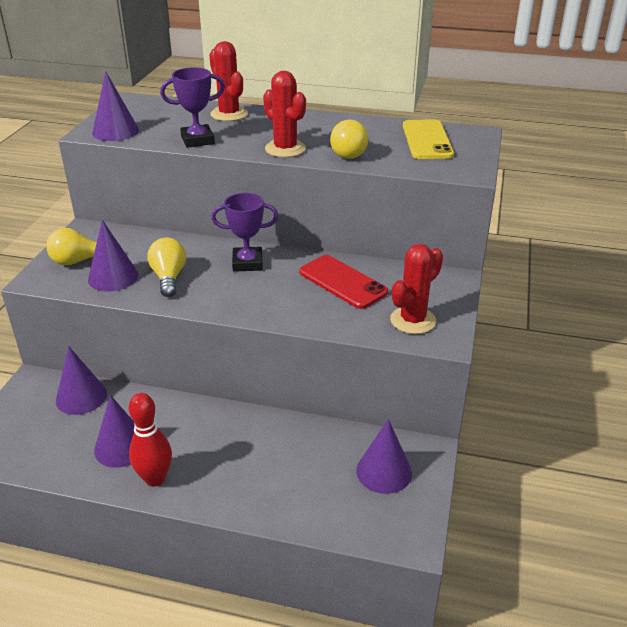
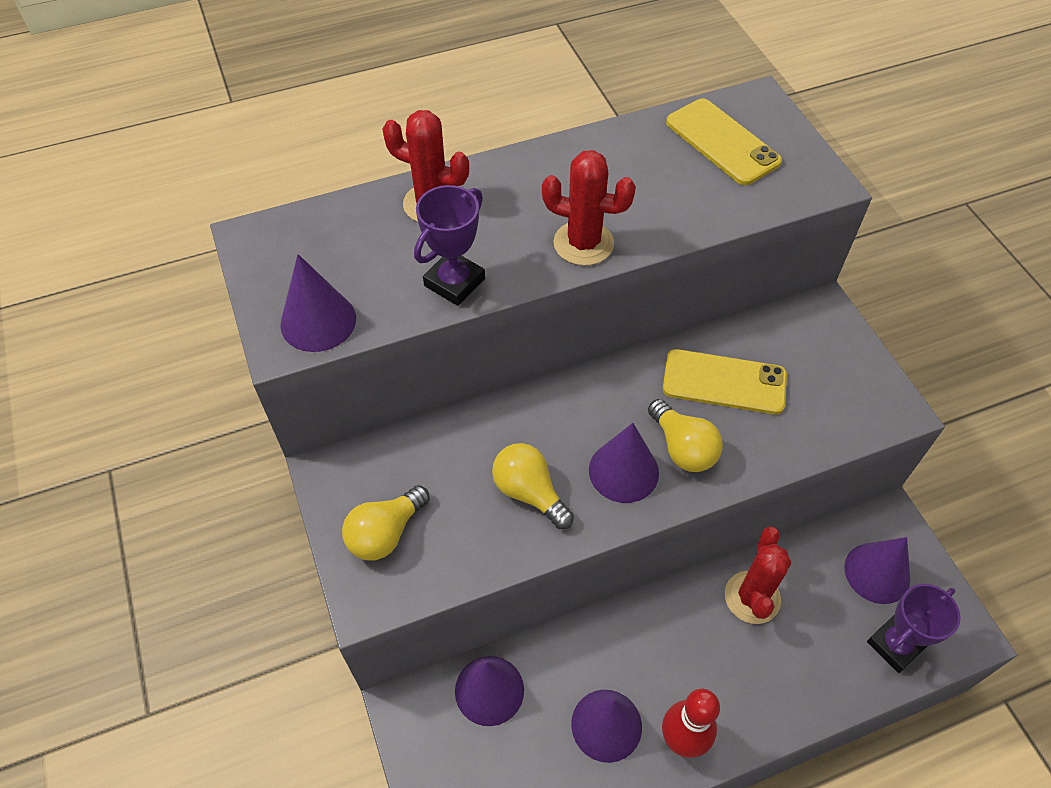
camera: 35 degrees left, 20 degrees up
(113, 277) = (461, 534): purple cone -> purple cone (623, 471)
(247, 263) = (593, 412): purple trophy -> purple trophy (895, 645)
(342, 282) = (724, 382): red phone -> yellow phone
(349, 153) = (664, 212): yellow light bulb -> yellow light bulb (682, 448)
(413, 320) = (844, 399): red cactus -> red cactus (752, 597)

